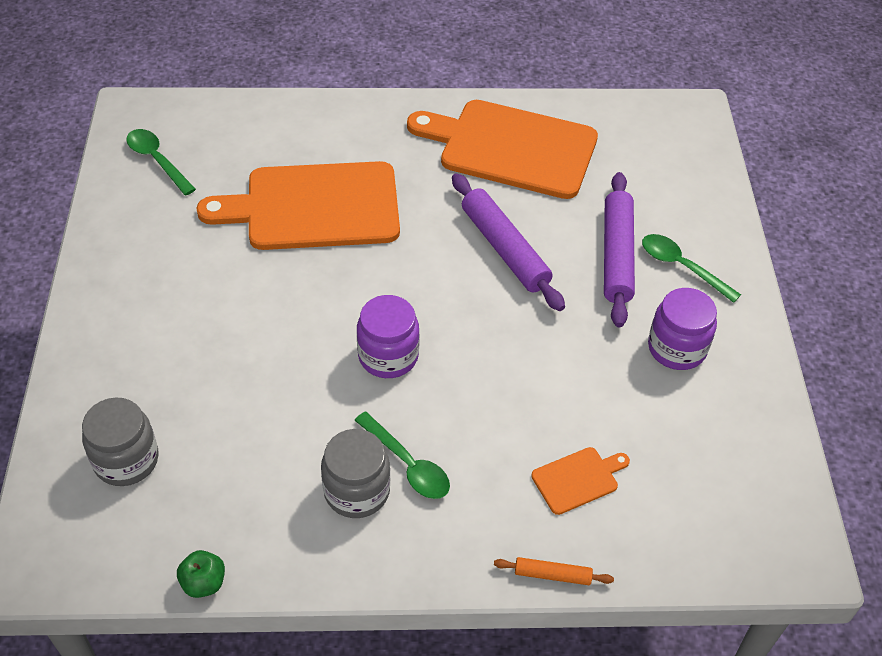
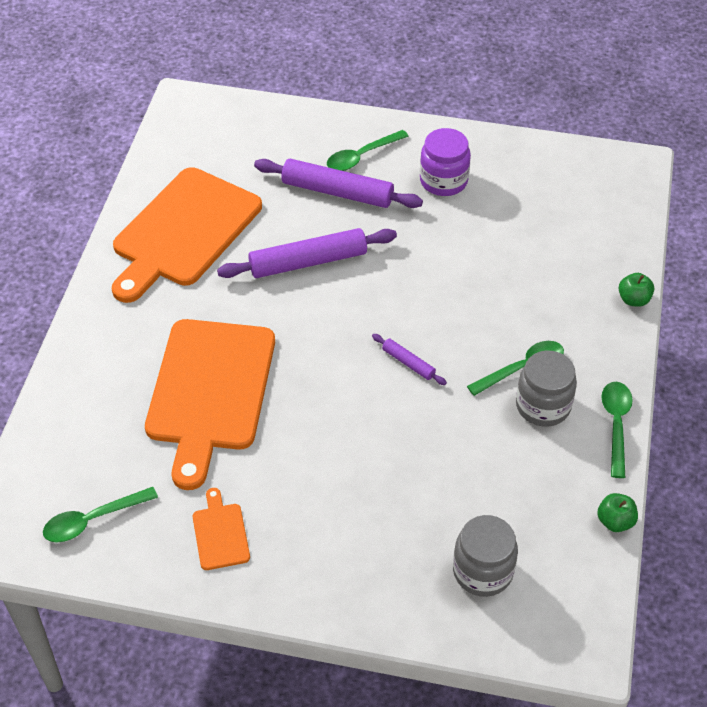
camera: 75 degrees left, 0 degrees up
(344, 571) = (616, 425): none -> green spoon
(388, 356) = (408, 363): purple jar -> purple rolling pin
(552, 575) = (633, 299): orange rolling pin -> green apple
(578, 479) = (554, 267): orange cutting board -> orange cutting board (220, 533)

